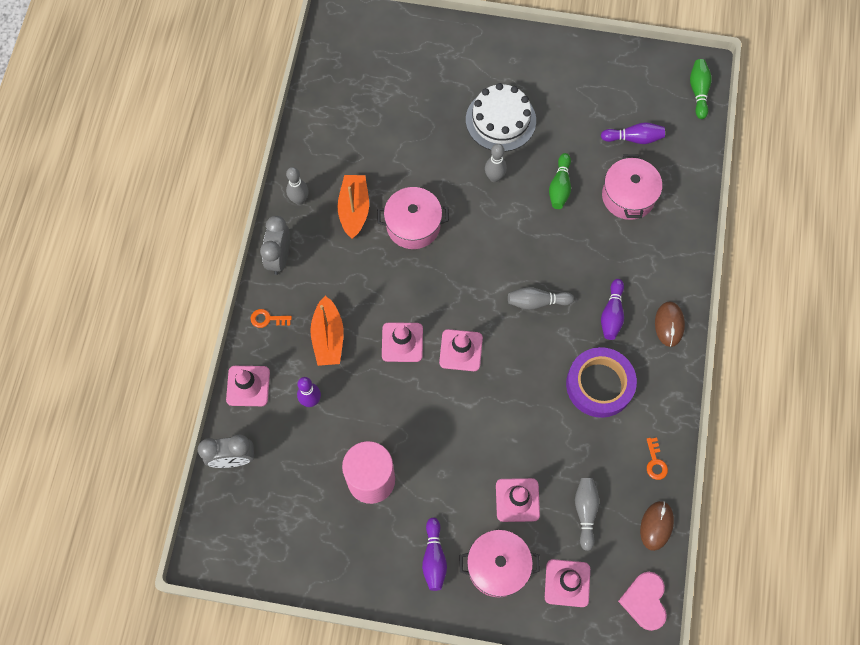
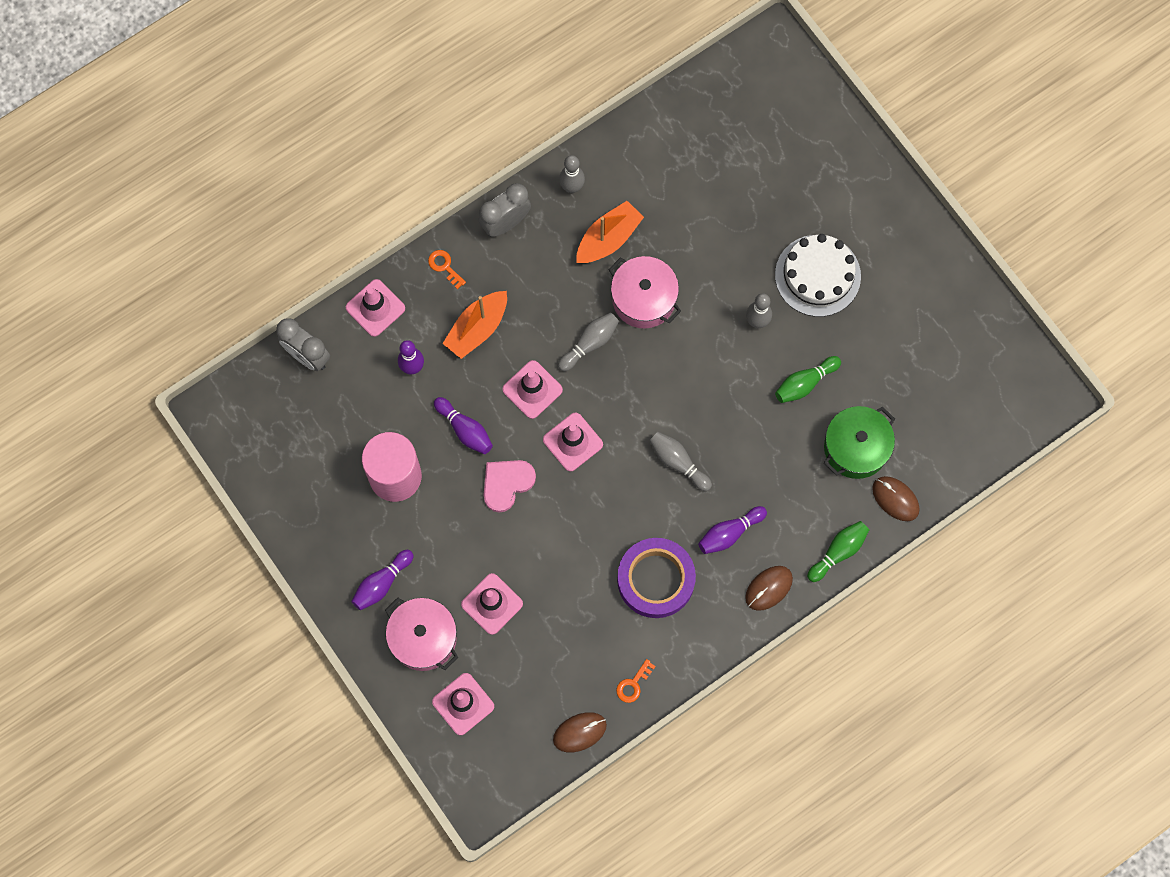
camera: 45 degrees right, 5 degrees up
(585, 512) = (535, 666): grey bowling pin -> grey bowling pin (590, 343)
(628, 196) = (856, 448): pink pot -> green pot
(634, 138) = (918, 402): purple bowling pin -> purple bowling pin (465, 429)
(645, 601) = (508, 777): pink heart -> pink heart (506, 484)
(681, 204) = (895, 499): none -> brown mouse
(698, 92) = (1026, 415): green bowling pin -> green bowling pin (838, 552)

